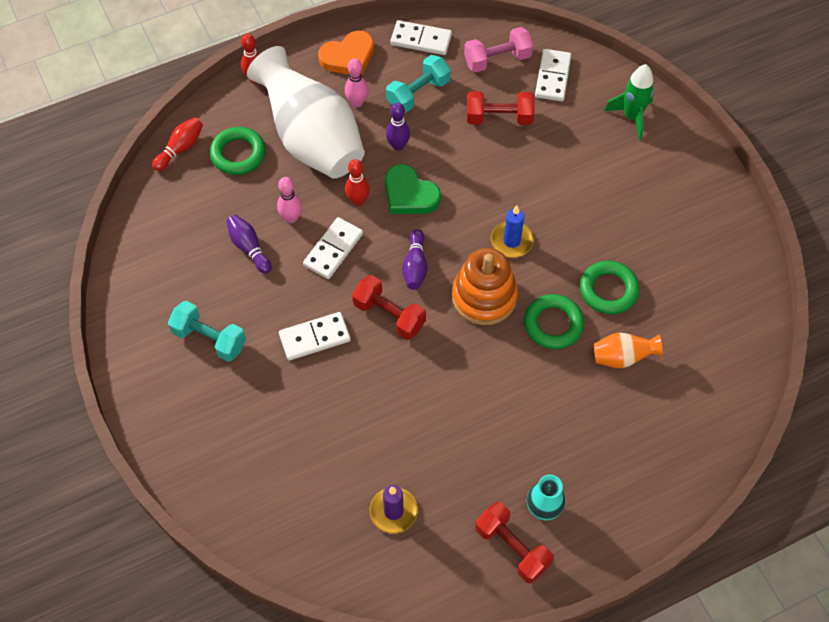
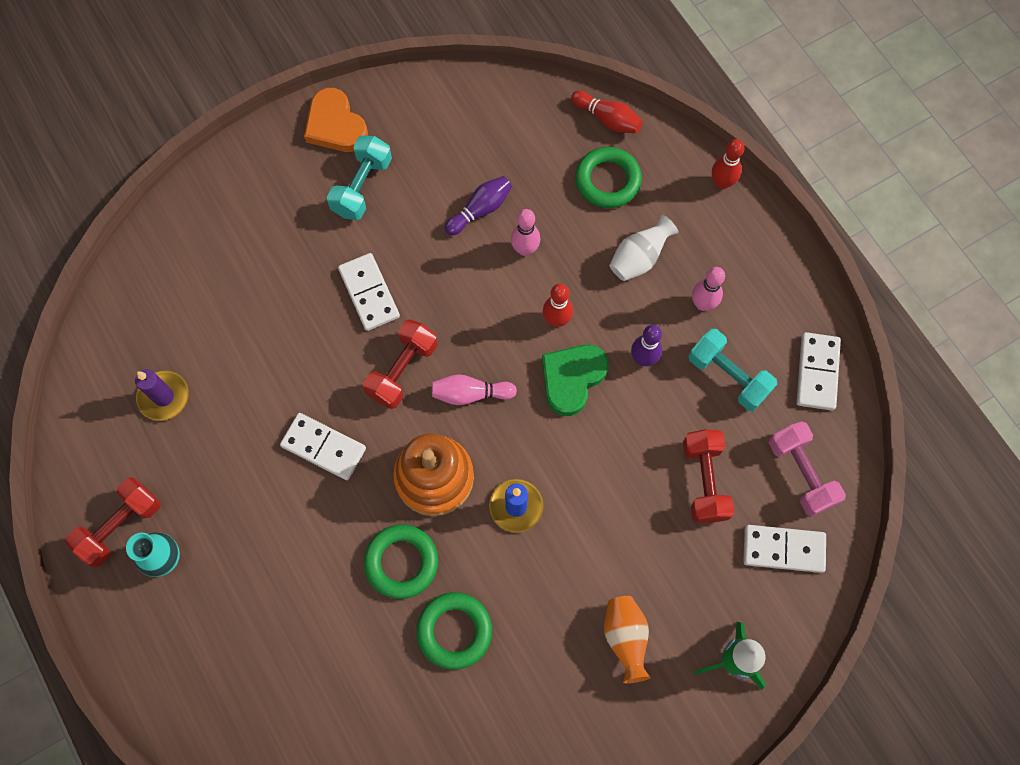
camera: 85 degrees right, 10 degrees up
(312, 139) = (639, 258): white vase -> white vase, size x0.43
(333, 250) = (485, 300): white domino -> white domino (323, 447)
(348, 57) = (773, 286): orange heart -> orange heart (335, 125)
(415, 266) = (470, 394): purple bowling pin -> pink bowling pin
(622, 357) = (360, 649): orange vase -> orange vase (625, 637)

